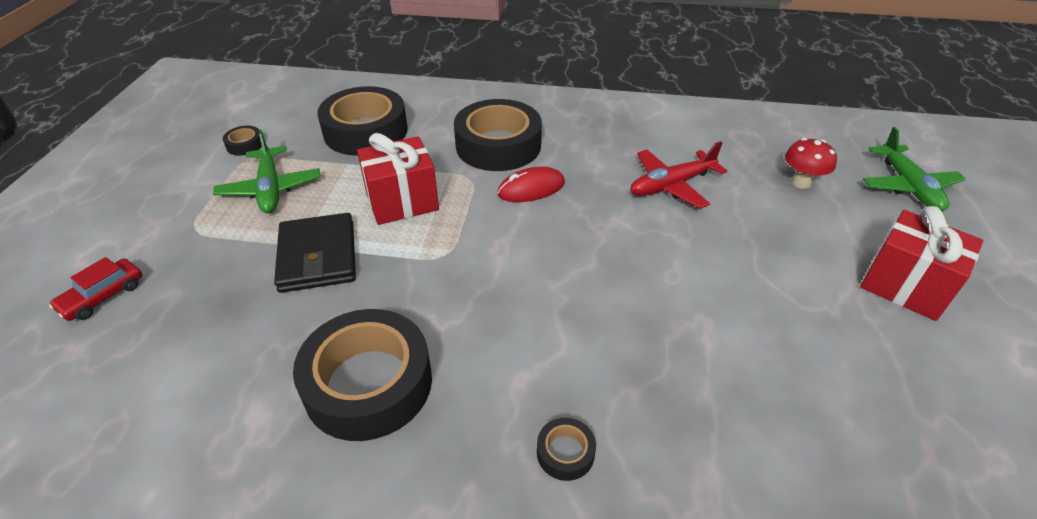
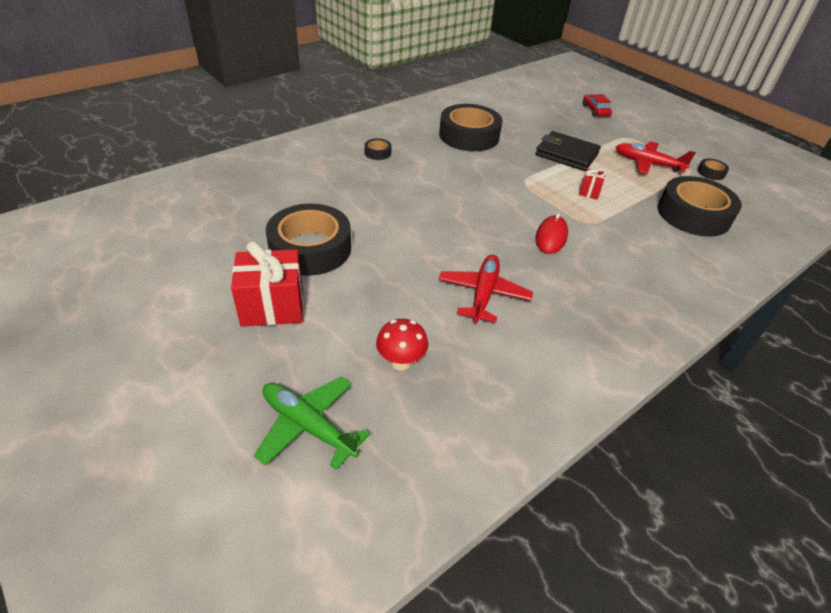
camera: 130 degrees right, 0 degrees up
(270, 189) = (647, 164): green plane -> red plane
(402, 201) = (589, 192): red gift -> red gift, size x0.49
(498, 145) = (620, 254): black tape -> black tape (310, 248)

